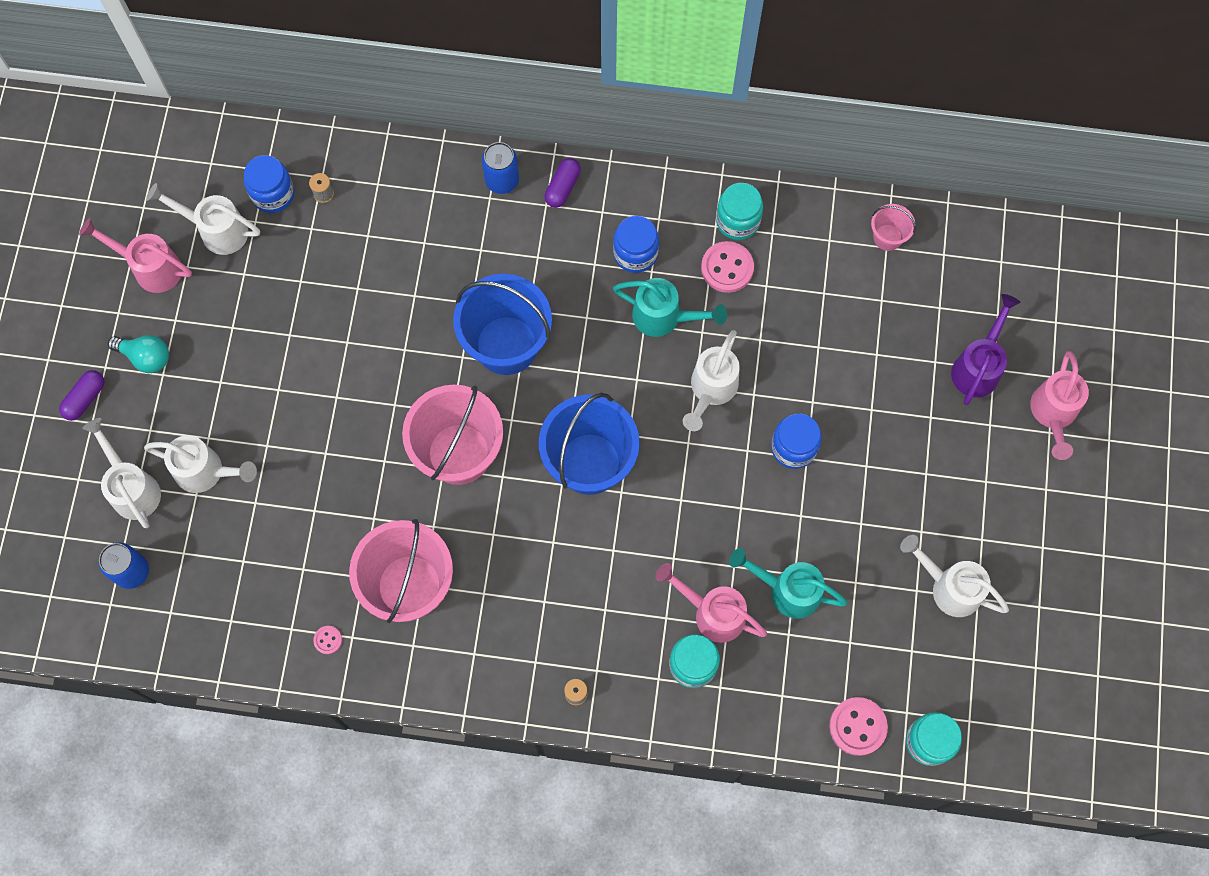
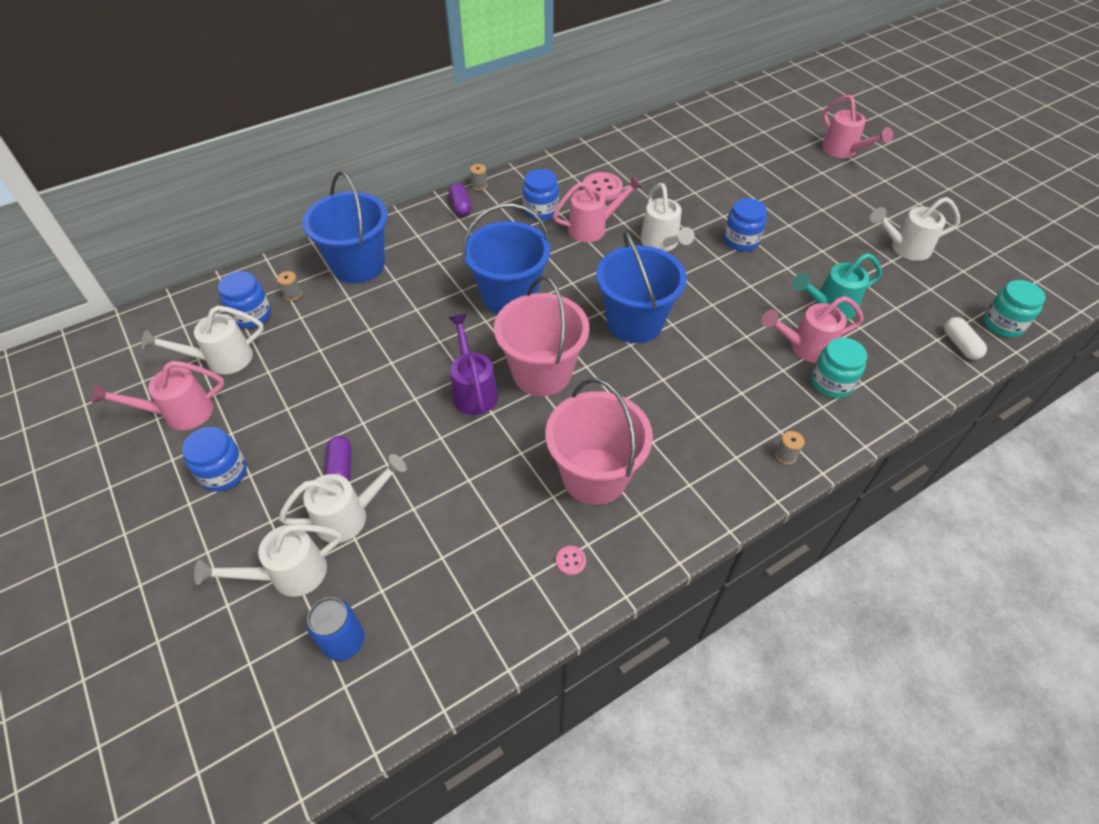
camera: 40 degrees left, 20 degrees down
(85, 399) = (186, 538): purple capsule -> purple capsule (341, 468)
(132, 488) = (289, 574): white watering can -> white watering can turned 45 degrees counterclockwise
(146, 357) = (224, 473): turquoise light bulb -> blue jar
(406, 198) = (358, 265): none -> blue bucket
(502, 181) = (417, 223): blue can -> none
(606, 170) = (479, 186): none -> grey spool
(664, 317) = (593, 228): turquoise watering can -> pink watering can
(737, 221) = (583, 167): turquoise jar -> none
(857, 726) = (960, 345): pink button -> white capsule
(887, 237) = (670, 132): pink bucket -> none
(978, 367) = (783, 154): purple watering can -> purple watering can (473, 390)

